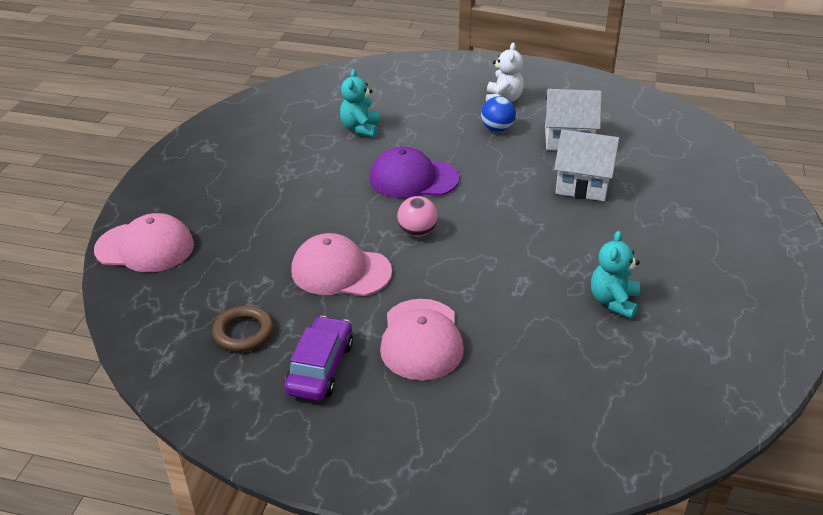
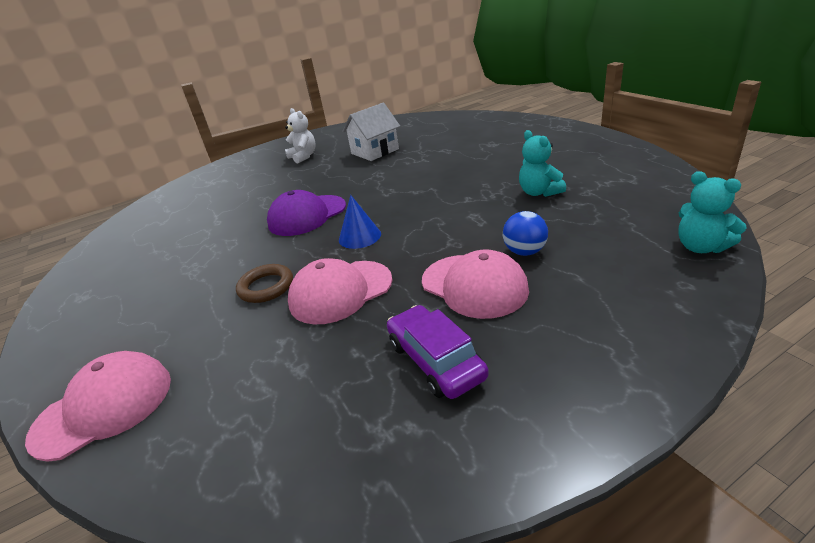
camera: 40 degrees left, 5 degrees down
(243, 332) = (323, 392): brown ring -> brown ring (266, 287)
(360, 128) = (220, 215): turquoise teddy bear -> turquoise teddy bear (701, 247)
(417, 232) = (359, 236): pink ball -> blue cone
(497, 129) = (323, 168): blue ball -> blue ball (524, 252)
(583, 184) = (420, 162): white house -> none

